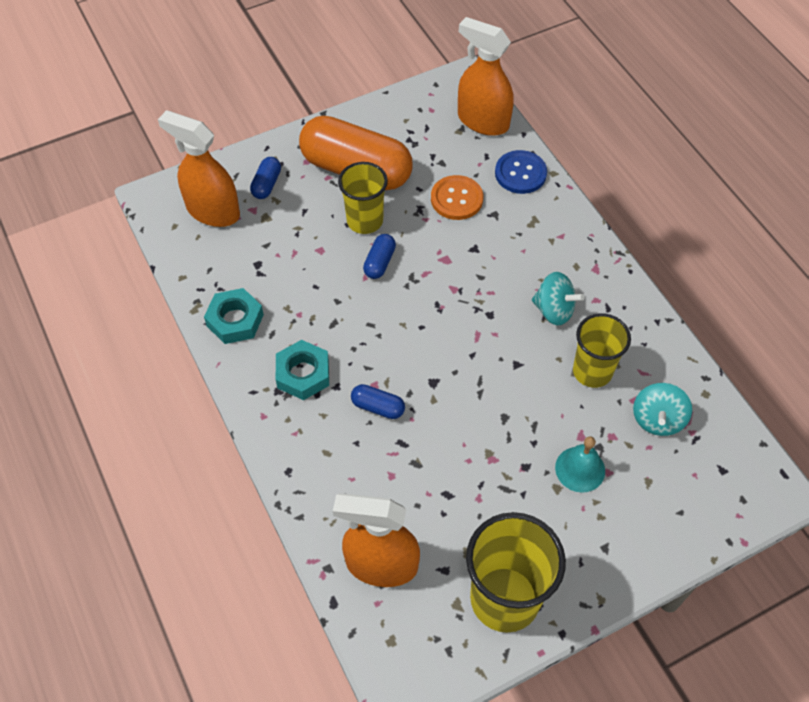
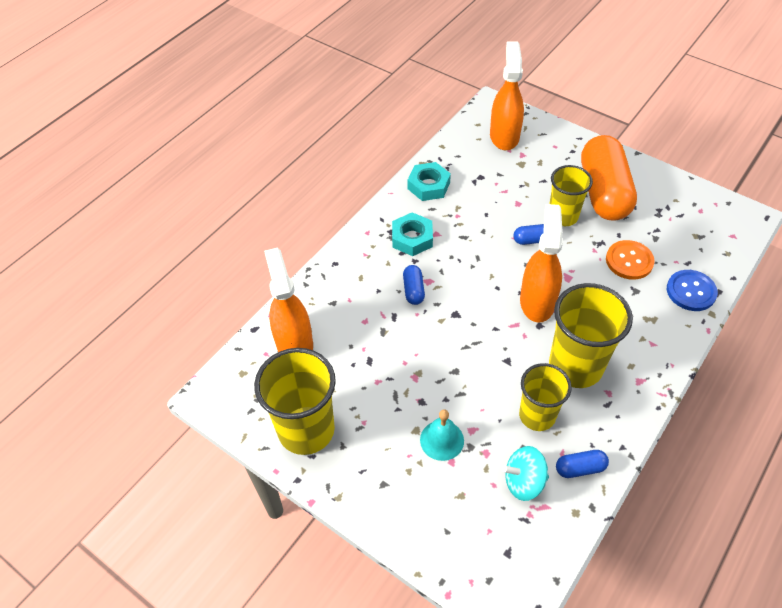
camera: 65 degrees right, 5 degrees down
(267, 184) = (548, 152): blue capsule -> blue capsule (580, 468)
(482, 121) = (720, 246): orange spray bottle -> orange spray bottle (537, 301)
(554, 310) = (575, 366): turquoise spinning top -> yellow cup

